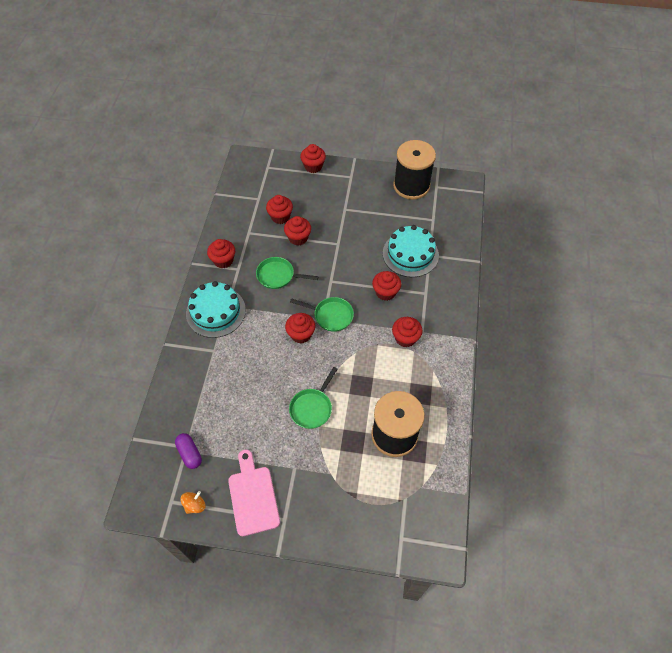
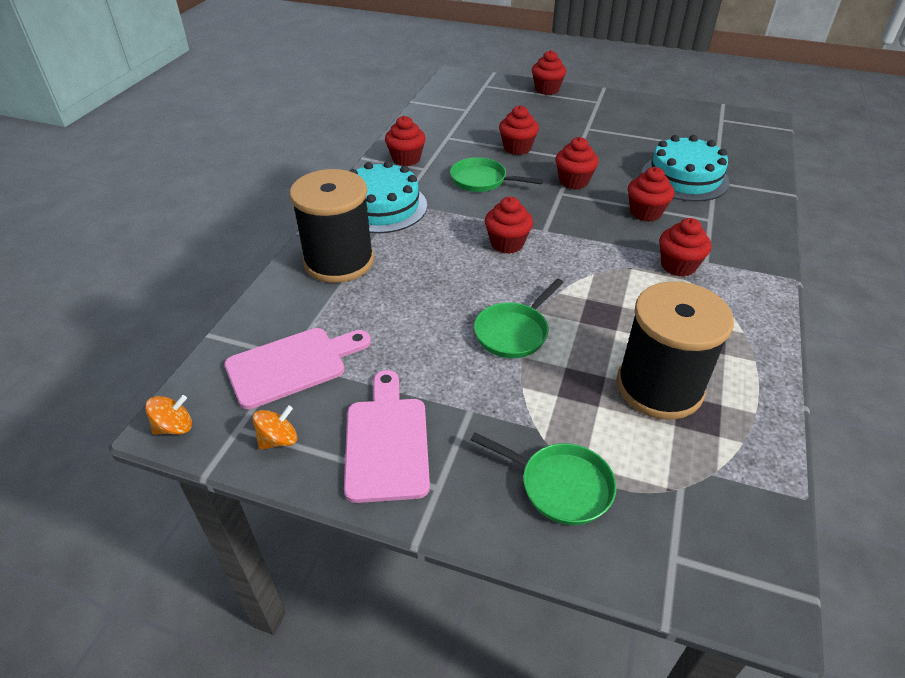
camera: 10 degrees right, 15 degrees down
(135, 507) = (174, 427): none -> orange spinning top
(189, 453) = (292, 365): purple capsule -> pink cutting board
(280, 217) = (495, 127): red cupcake -> red cupcake (573, 181)
(331, 316) = (557, 228): green pan -> green pan (560, 486)
(411, 186) = (684, 116): black spool -> black spool (339, 261)

